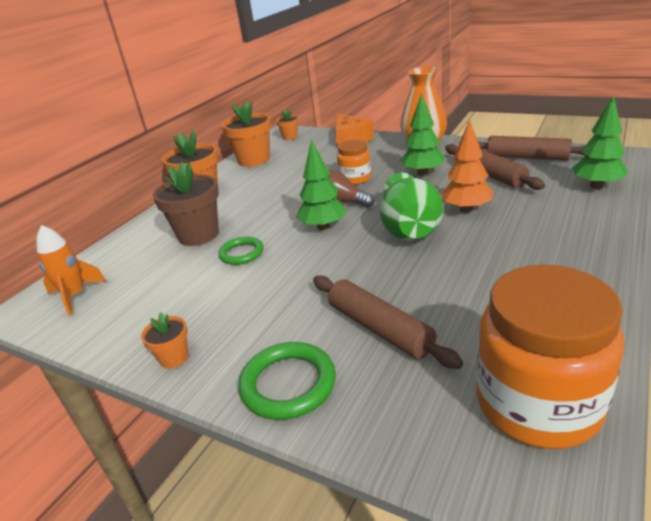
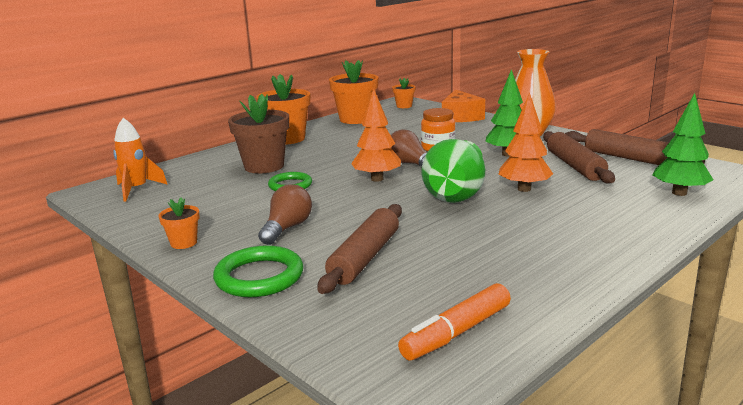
camera: 15 degrees right, 10 degrees down
(275, 310) = (287, 228): none -> brown light bulb
(323, 227) = (377, 179): green tree -> orange tree
(379, 329) = (364, 257): brown rolling pin -> brown rolling pin turned 45 degrees clockwise
(537, 403) = (456, 332): orange jar -> orange marker

